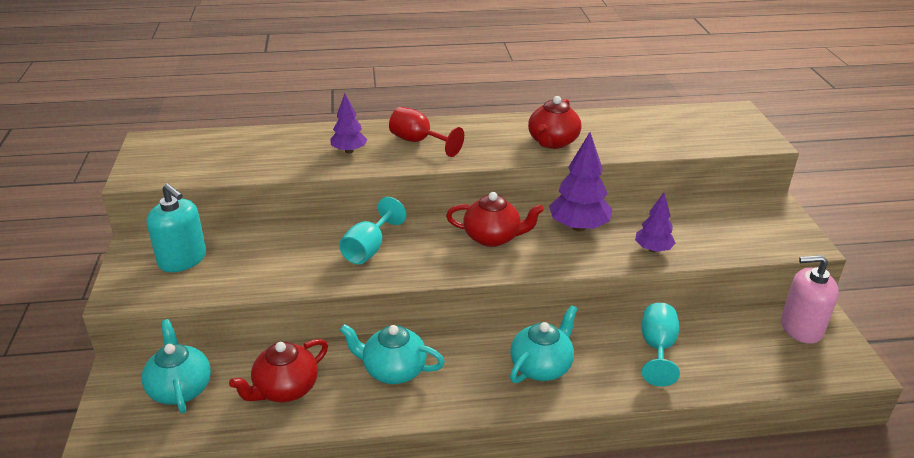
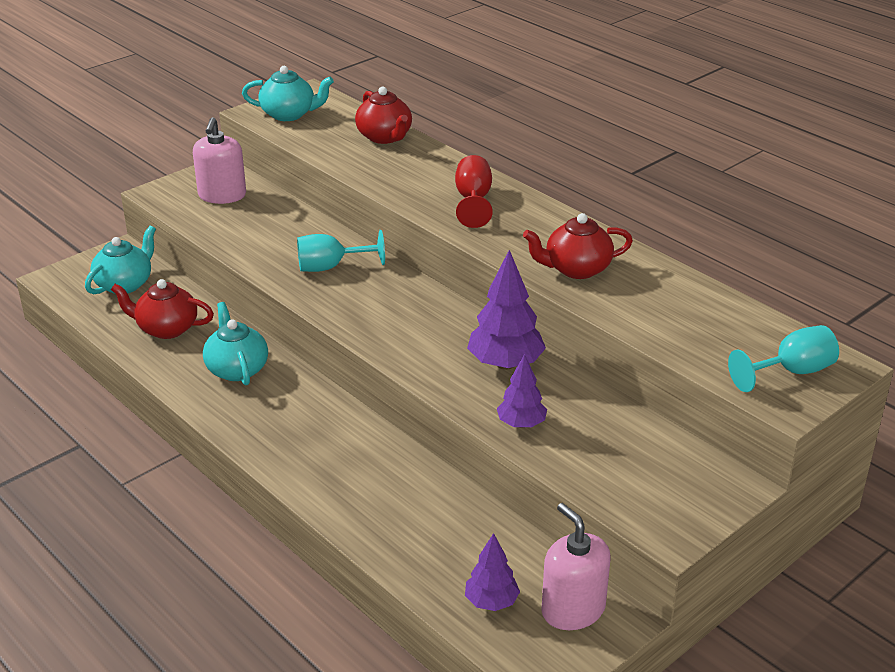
camera: 55 degrees right, 0 degrees up
(182, 259) = (222, 195): turquoise soap dispenser -> pink soap dispenser
(349, 151) = (410, 176): purple tree -> purple tree (491, 602)
(493, 237) = (425, 322): red teapot -> red teapot (385, 137)
(541, 366) = (321, 447): turquoise teapot -> turquoise teapot (289, 114)
(657, 348) = (421, 511): turquoise goblet -> turquoise goblet (791, 372)

